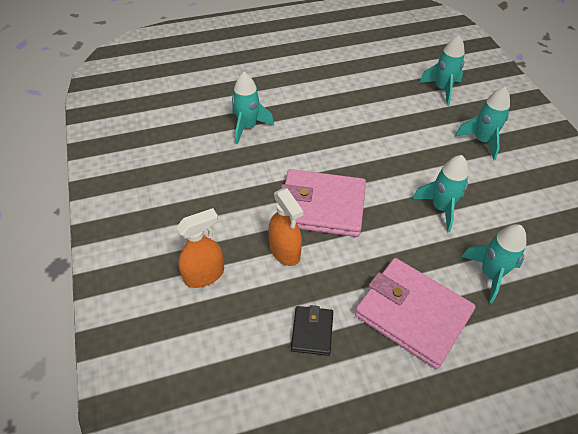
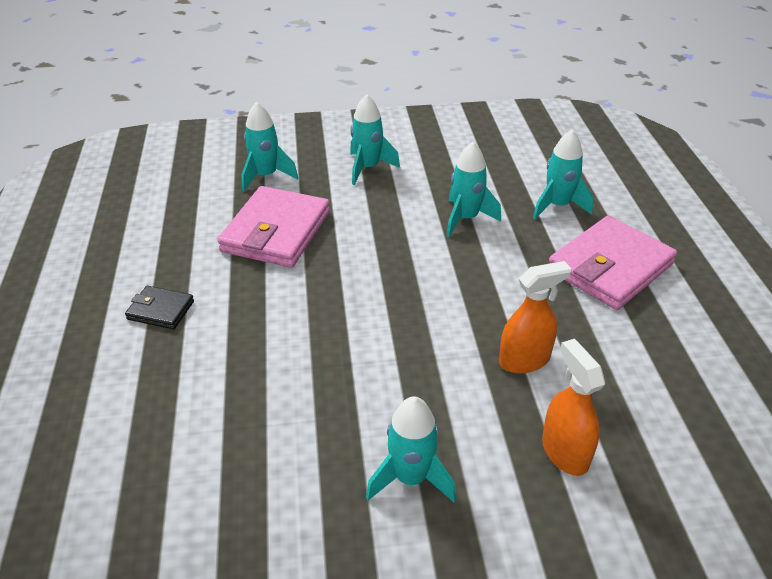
camera: 80 degrees left, 10 degrees down
(248, 127) = (268, 377): turquoise rocket -> turquoise rocket (411, 478)
(312, 332) = (642, 349): black wallet -> black wallet (160, 310)
(321, 206) = (451, 315): pink wallet -> pink wallet (276, 232)

